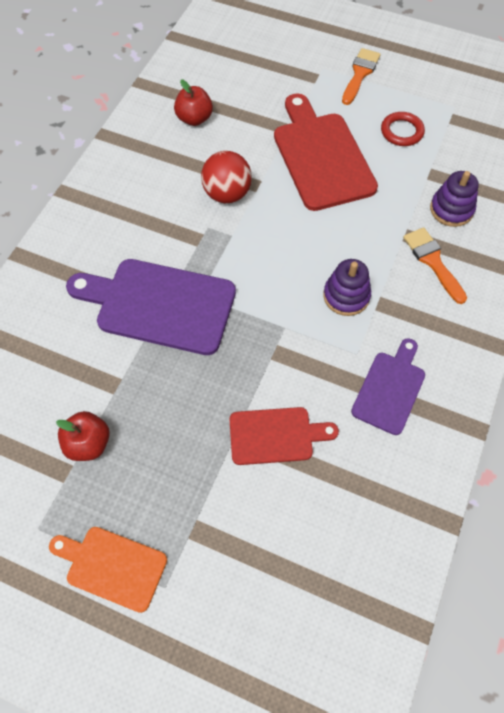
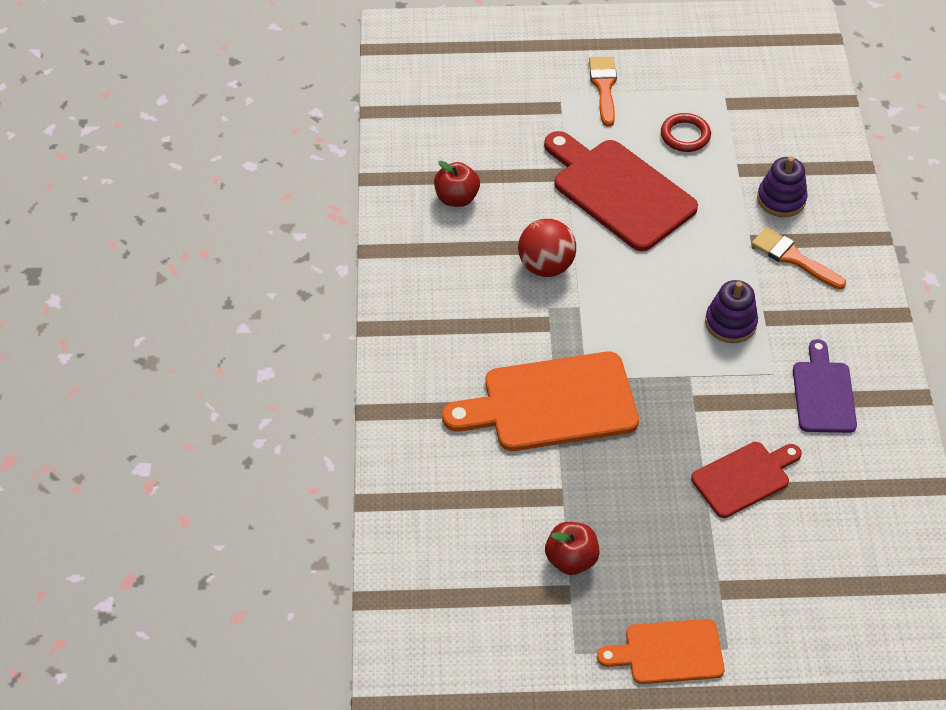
camera: 25 degrees left, 10 degrees down
(159, 305) = (551, 403): purple cutting board -> orange cutting board

